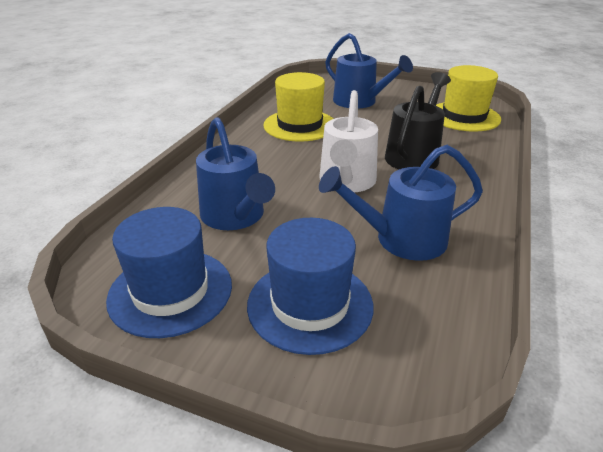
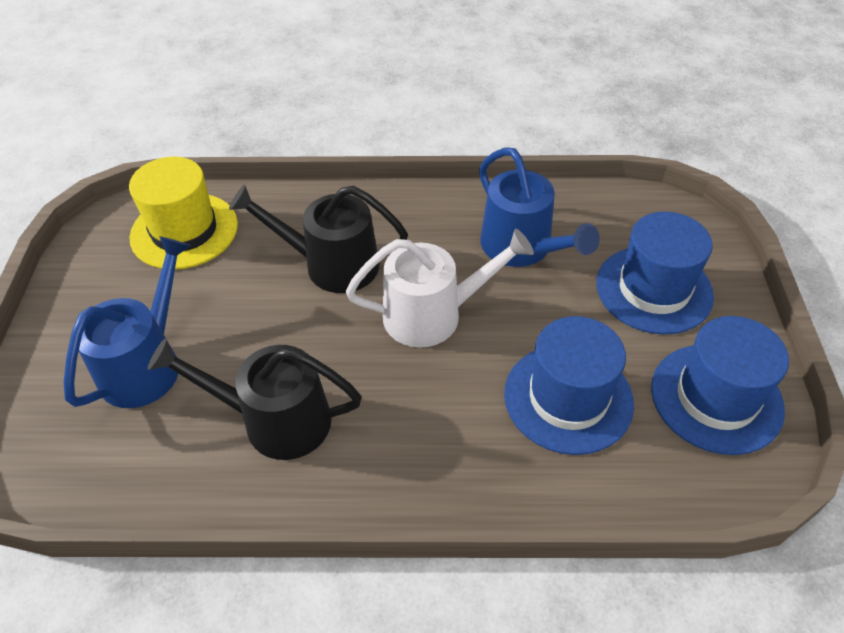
camera: 110 degrees left, 15 degrees up
(236, 217) = (568, 398): blue watering can -> blue hat
(299, 125) = (275, 420): yellow hat -> black watering can

